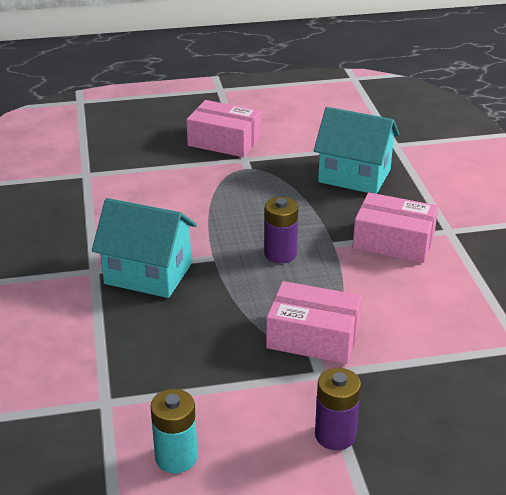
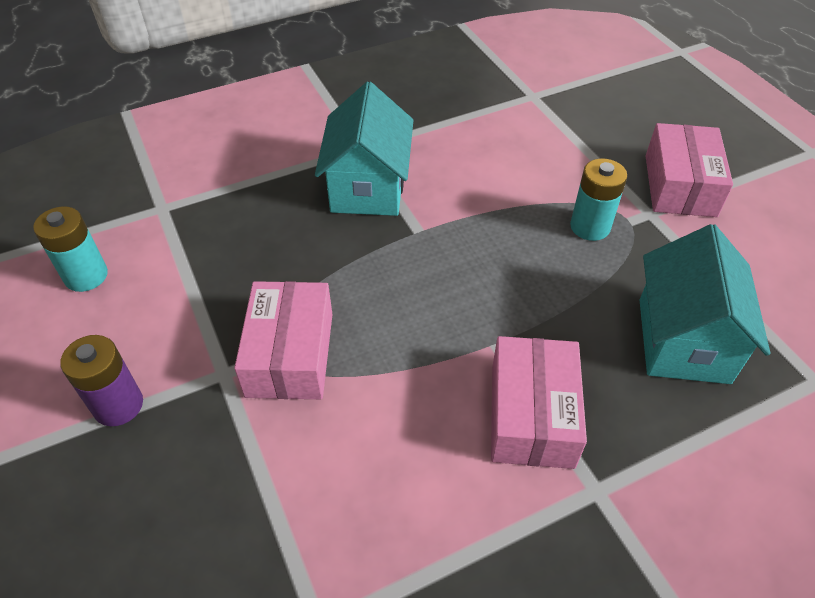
camera: 75 degrees right, 15 degrees up
(245, 184) = (590, 227): none -> turquoise battery
(280, 254) = (448, 291): purple battery -> none

